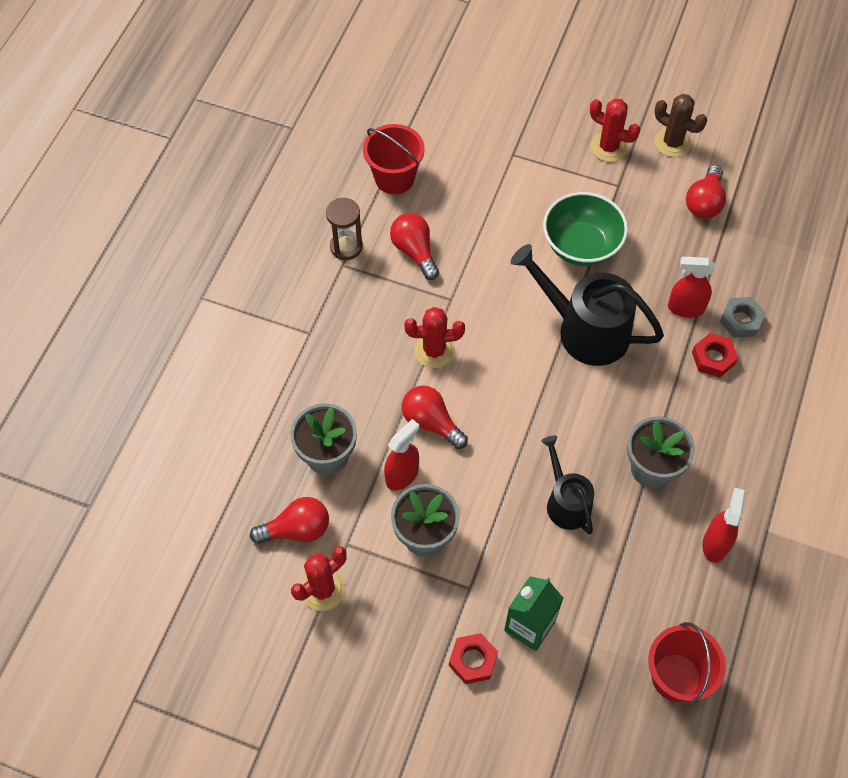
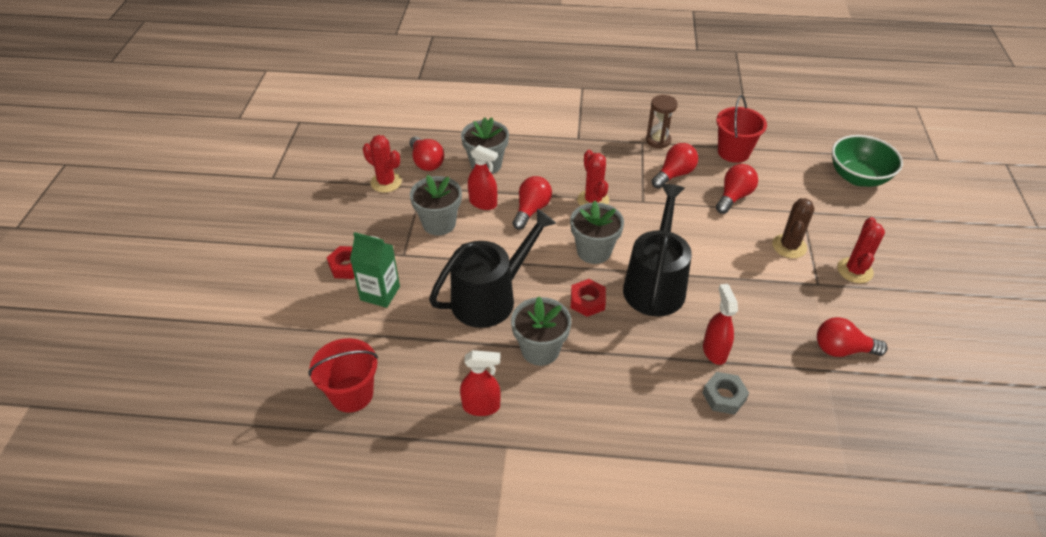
camera: 75 degrees right, 15 degrees down
(471, 207) = (734, 197): none -> red light bulb
(519, 374) = (594, 251): none -> grey flower pot
(566, 502) = (490, 298): black watering can -> black watering can, size x1.68
(581, 246) = (738, 269): green bowl -> green bowl (858, 177)
(672, 143) = (894, 315): brown cactus -> brown cactus (789, 246)
(713, 358) = (671, 379): red nut -> red nut (587, 301)

